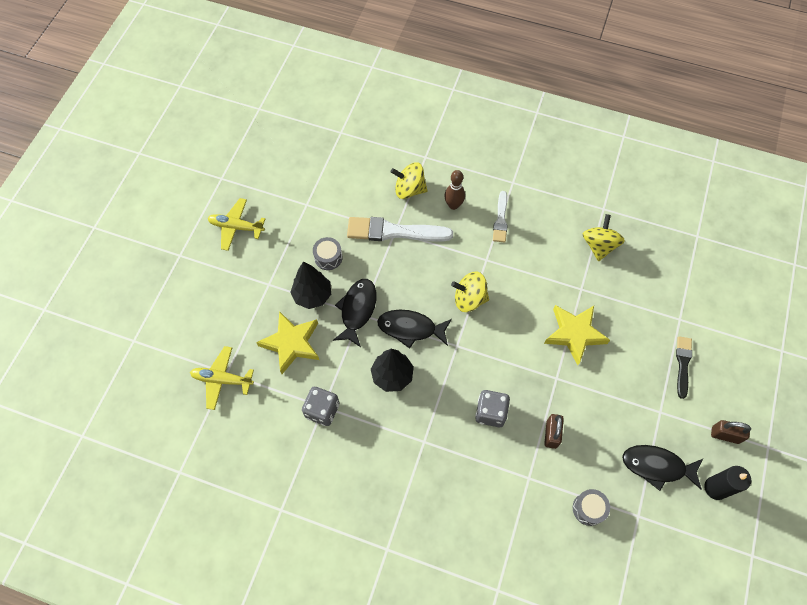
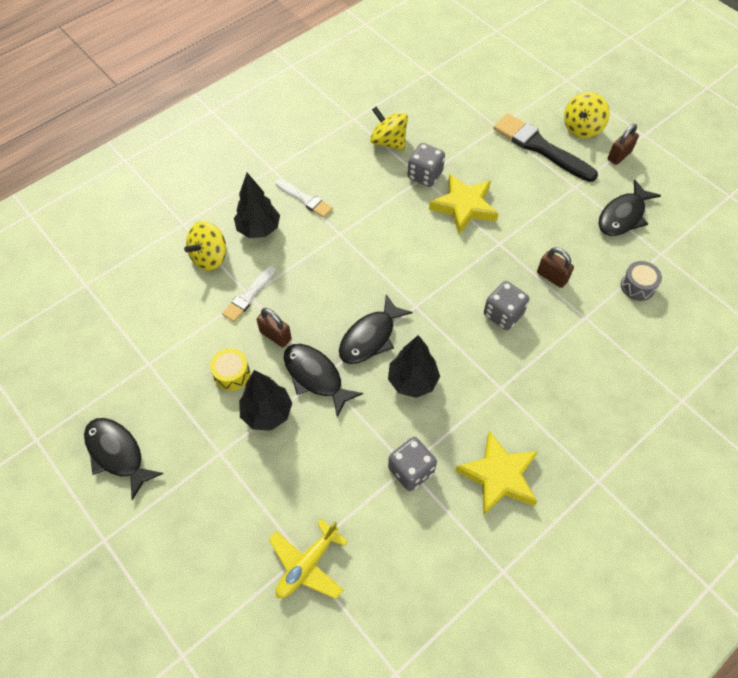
camera: 60 degrees left, 5 degrees down
(236, 227) = (117, 454): yellow plane -> black fish
(291, 343) = (311, 464): yellow star -> yellow star (499, 476)
(328, 257) = (232, 374): grey drum -> yellow drum
(373, 266) = (275, 335): none -> brown padlock
(394, 232) = (249, 296): white brush -> white brush, size x0.56
(453, 205) = (259, 229): brown bowling pin -> black tree
(469, 299) = (372, 269): yellow spinning top -> yellow spinning top (582, 128)
(585, 289) = (425, 175): none -> grey dice
(683, 364) = (540, 147): black brush -> black brush, size x1.77
(715, 488) = (662, 187): black candle -> none

